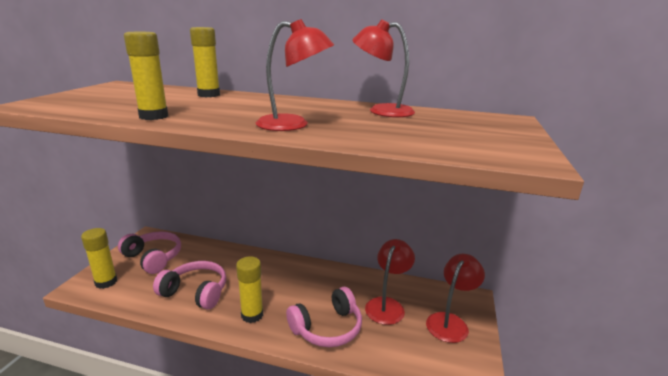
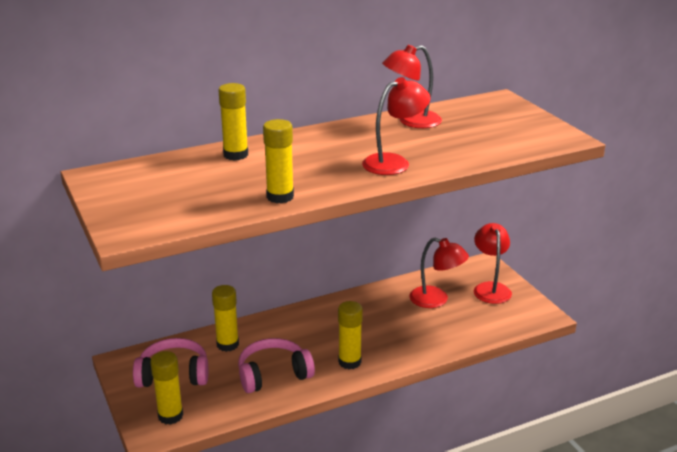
camera: 40 degrees left, 5 degrees up
(208, 257) = (227, 344): none -> yellow glue stick
(327, 328) = (417, 338): pink headphones -> none
(387, 305) = (436, 300): red lamp -> red lamp turned 135 degrees clockwise

